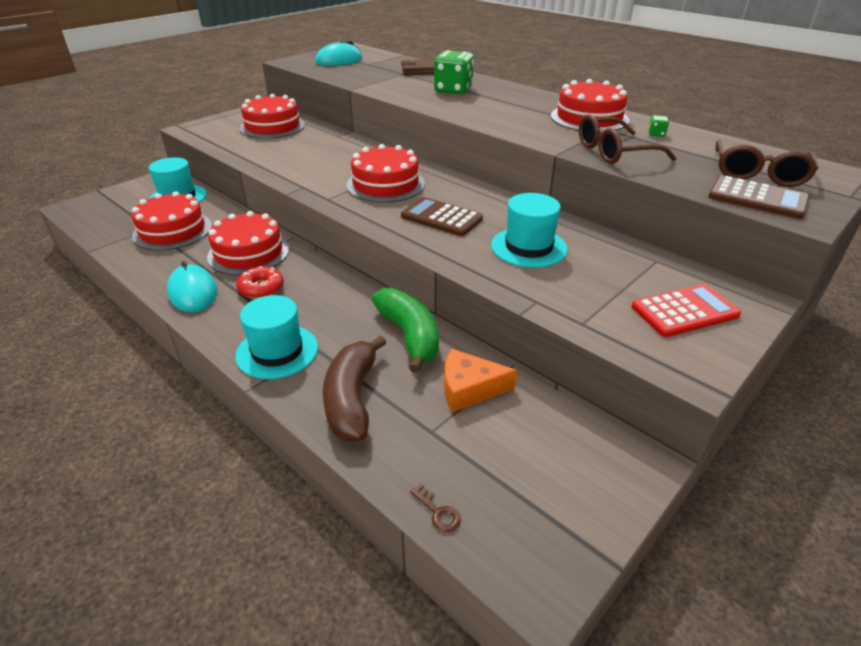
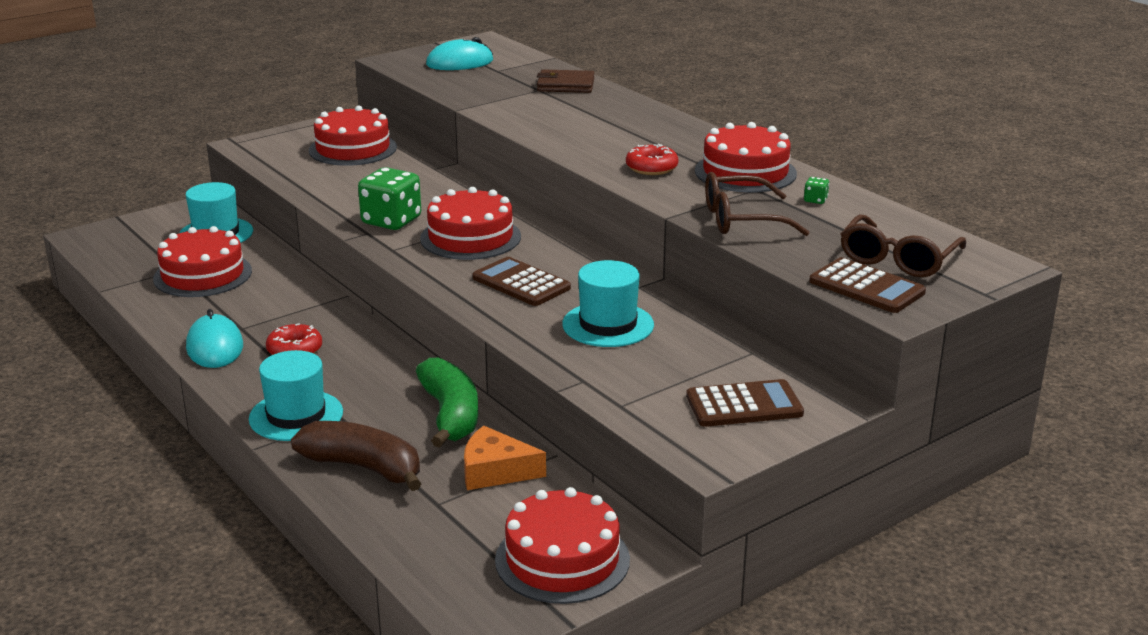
camera: 10 degrees right, 10 degrees down
(248, 253) = (289, 309): red cake -> red cake (562, 559)
(352, 399) = (364, 467): brown banana -> brown banana turned 105 degrees clockwise
(438, 512) = (416, 567): brown key -> none
(453, 90) = (591, 119): green dice -> green dice (391, 221)
(518, 119) = (651, 168): none -> red donut
(684, 311) = (744, 405): red calculator -> brown calculator

